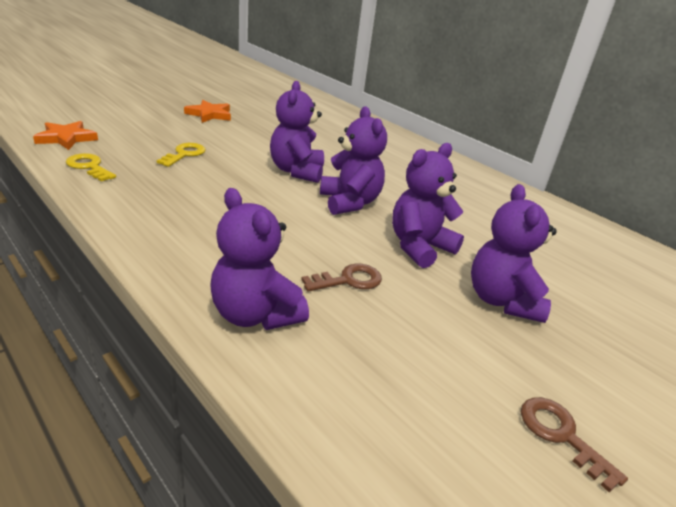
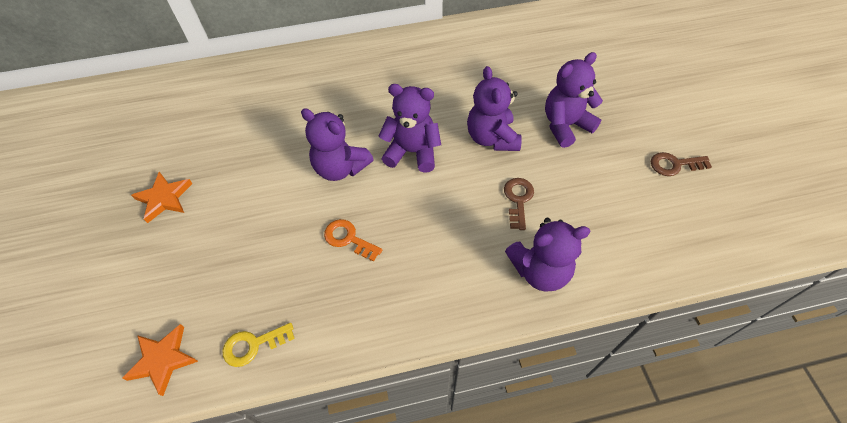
camera: 55 degrees left, 25 degrees up
(184, 154) = (261, 250): yellow key -> none
(220, 188) = (348, 238): none -> orange key
(501, 300) = (565, 125): purple teddy bear -> purple teddy bear turned 120 degrees clockwise

